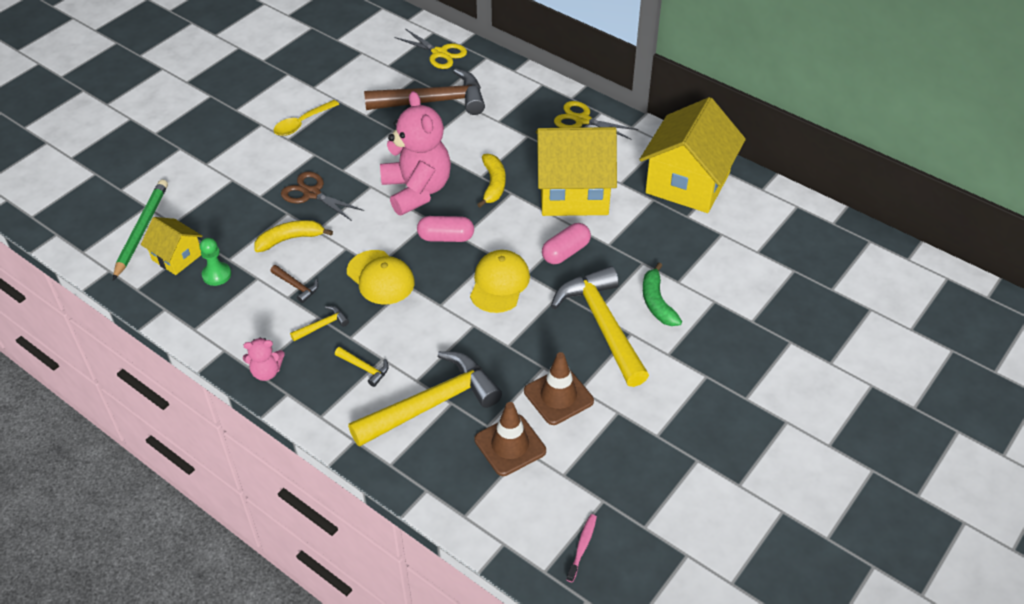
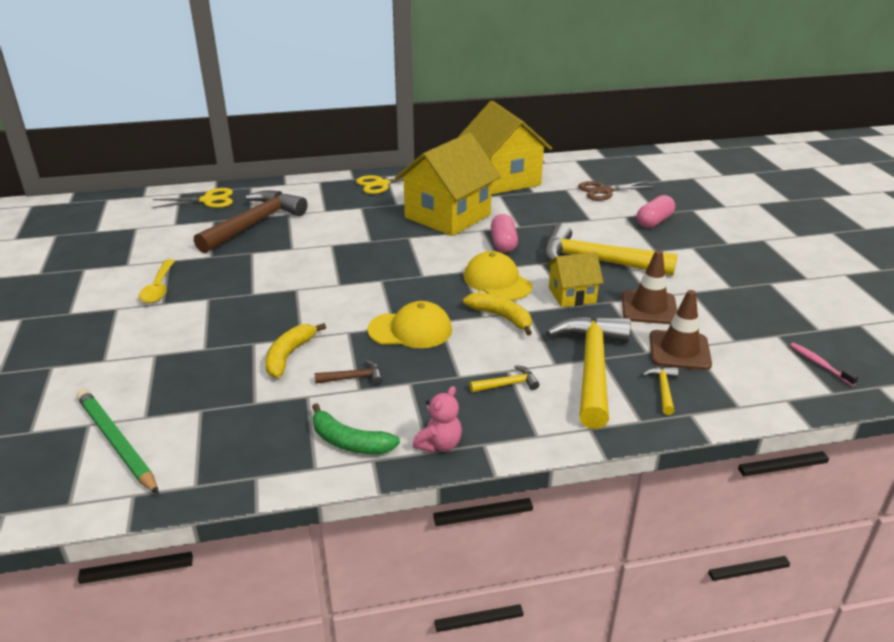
camera: 50 degrees left, 15 degrees down
(177, 257) = (196, 435): yellow house -> yellow house (572, 295)
(216, 275) = (264, 419): green pawn -> none
(312, 194) = (253, 320): brown scissors -> brown scissors (604, 191)
(322, 325) = (424, 385): yellow hammer -> yellow hammer (663, 389)
(417, 190) = (338, 271): pink teddy bear -> none
(446, 237) = (412, 282): pink capsule -> pink capsule (654, 221)
(493, 184) = (388, 240): yellow banana -> yellow banana (501, 317)
(657, 302) = (600, 234): green banana -> green banana (349, 442)

